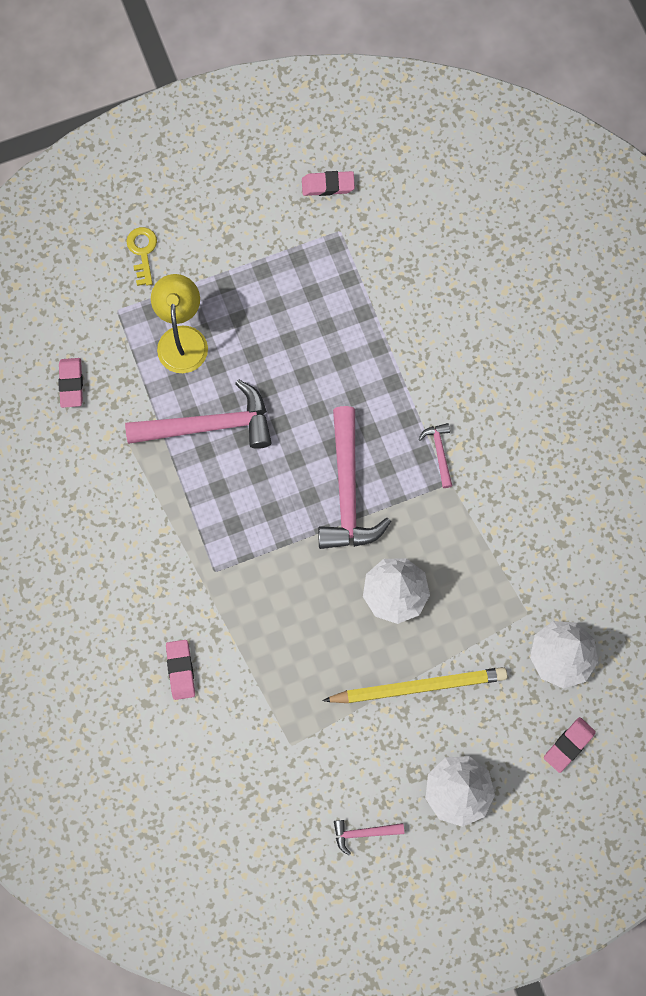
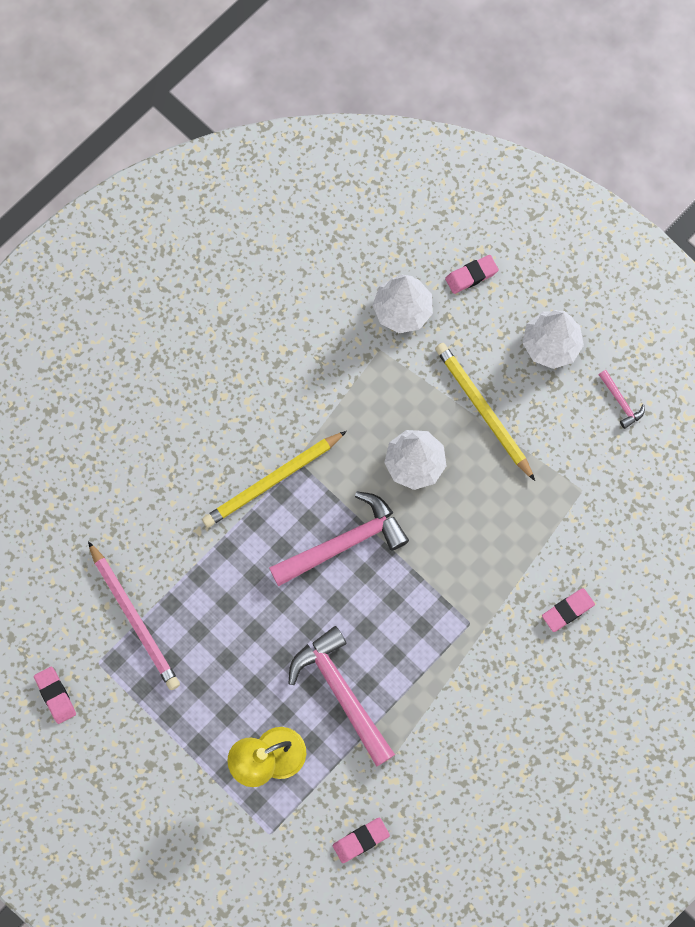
camera: 115 degrees left, 0 degrees up
(142, 252) = (200, 840): yellow key -> none
(366, 277) = (134, 618): none -> pink pencil
(439, 452) = (273, 480): pink hammer -> yellow pencil
(568, 745) = (471, 276): pink eraser -> pink eraser turned 45 degrees counterclockwise

